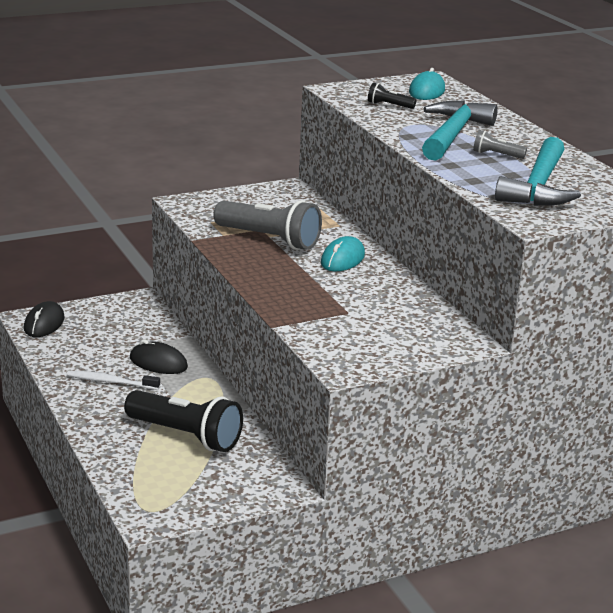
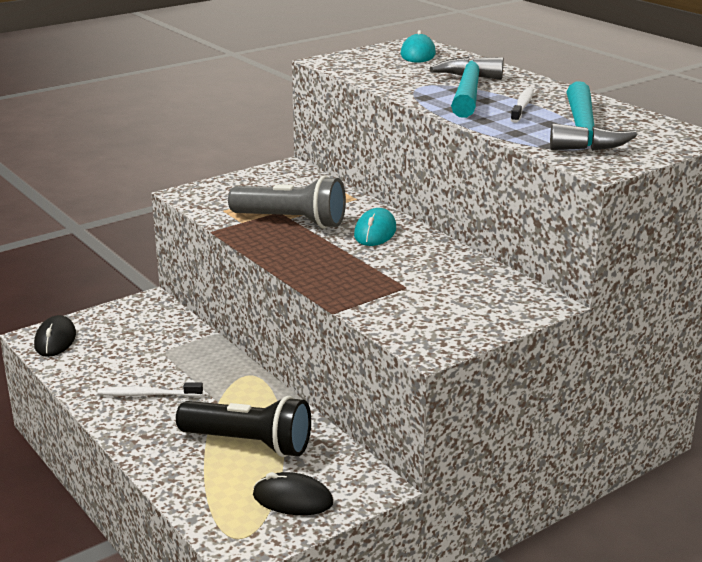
camera: 10 degrees left, 0 degrees up
(158, 363) = (192, 366): black mouse -> black mouse (292, 499)
(389, 105) = (389, 71): black flashlight -> none
(496, 155) = (522, 106): grey flashlight -> white toothbrush

